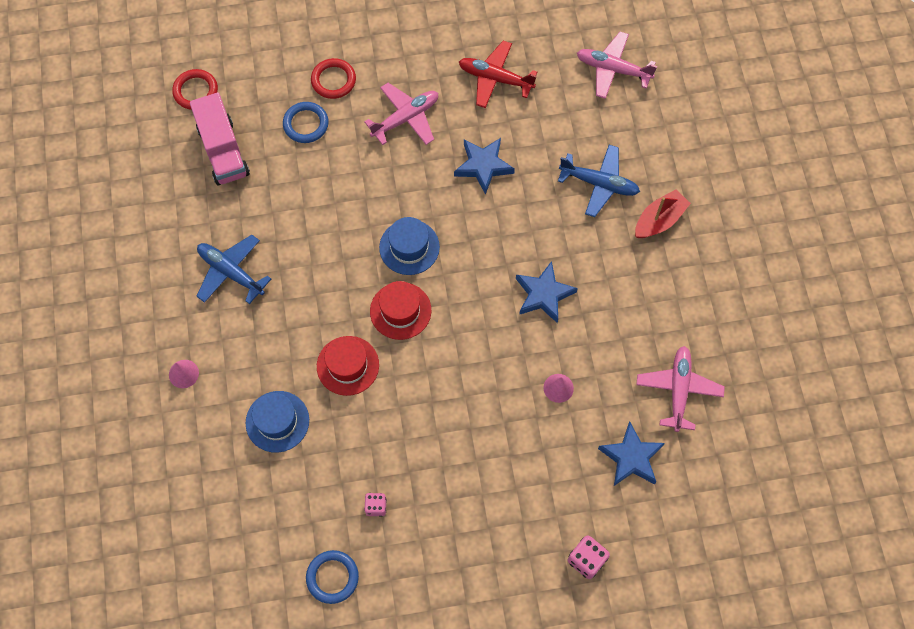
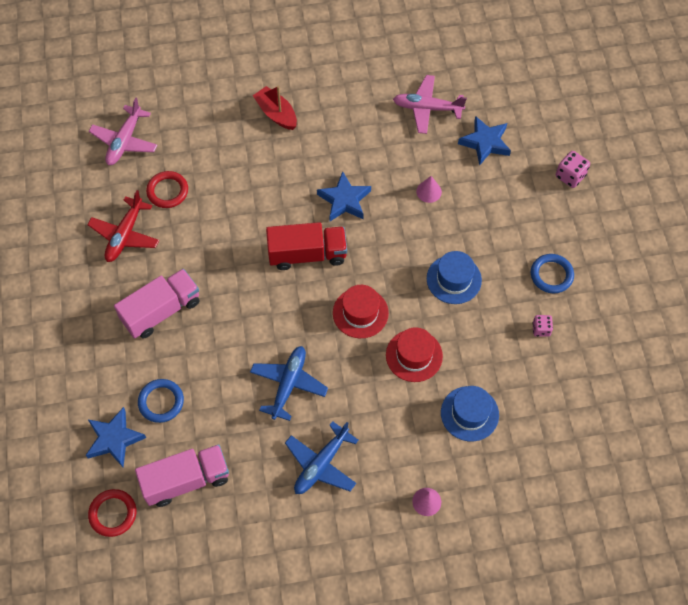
camera: 90 degrees left, 5 degrees down
(332, 577) = (604, 362): blue ring -> blue ring (551, 275)
(333, 80) = (113, 377): red ring -> red ring (167, 191)
(406, 118) = (161, 311): pink plane -> pink truck
(409, 247) = (297, 306): blue hat -> blue hat (454, 279)
(473, 256) = (307, 254): none -> red truck
(483, 166) = (217, 245): blue star -> blue star (114, 439)
(599, 184) = (239, 156): blue plane -> blue plane (288, 384)

